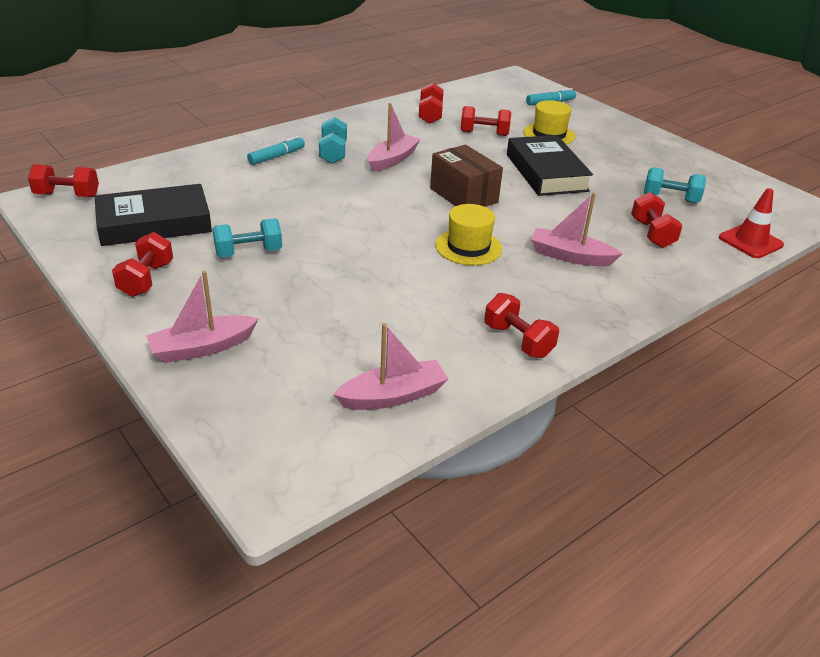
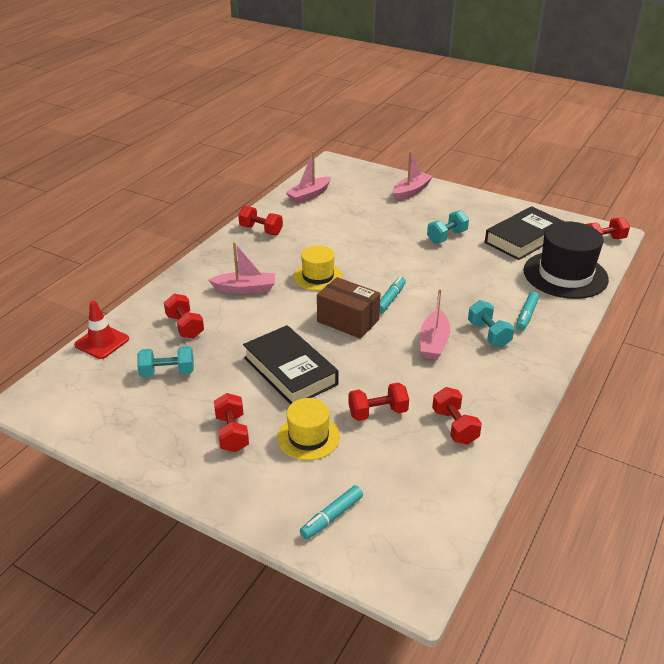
camera: 160 degrees right, 0 degrees up
(146, 279) = (479, 210): red dumbbell -> red dumbbell (232, 433)
(178, 176) = (565, 275): none -> black hat
(400, 202) = (390, 299): none -> turquoise marker

